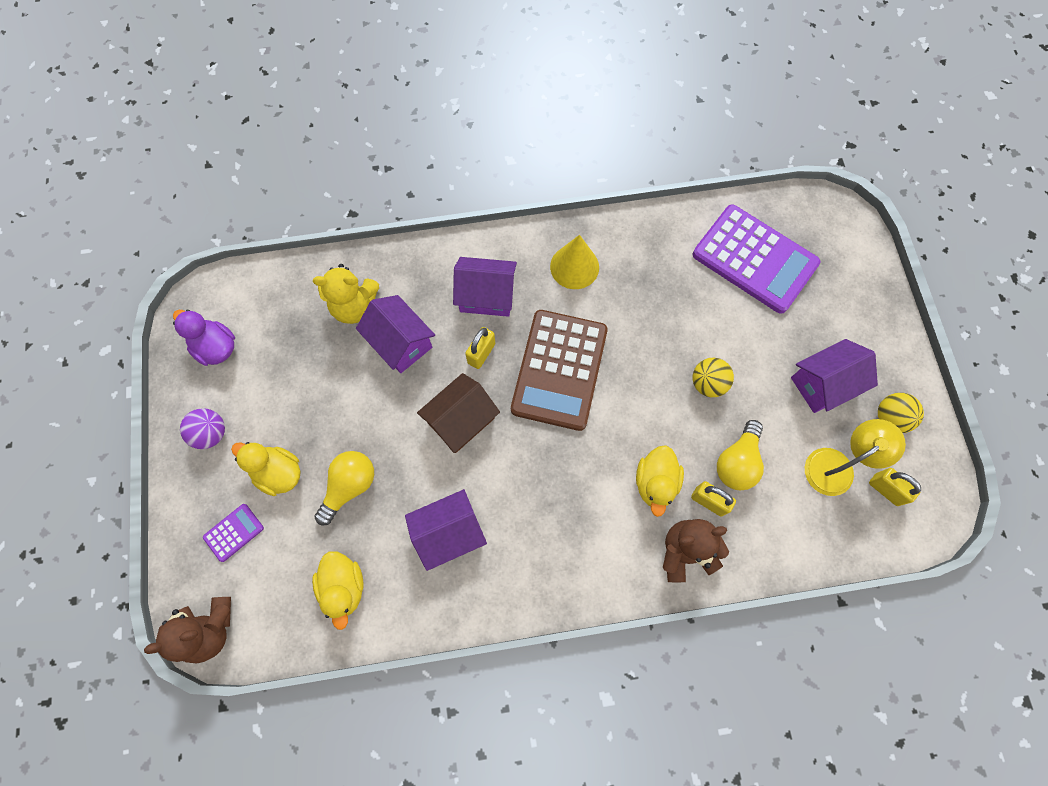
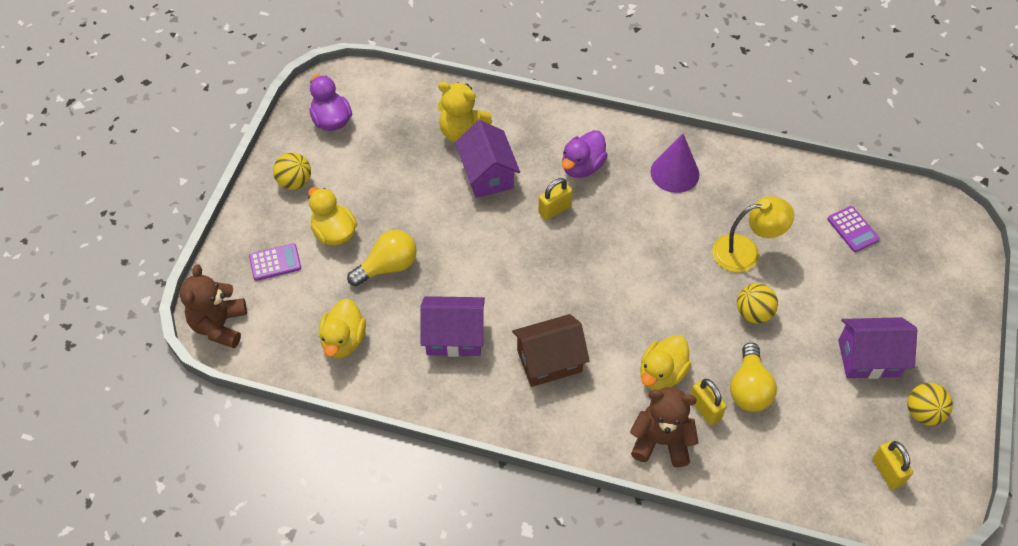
camera: 25 degrees right, 15 degrees down
(210, 629) = (219, 325): brown teddy bear -> brown teddy bear turned 90 degrees clockwise
(211, 433) = (295, 182): purple ball -> yellow ball
(461, 420) = (509, 254): brown house -> brown house (549, 361)
(486, 296) = (582, 166): purple house -> purple duck
(559, 370) = (618, 249): brown calculator -> none
(574, 267) = (674, 173): yellow cone -> purple cone
(737, 462) = (749, 388): yellow light bulb -> yellow light bulb turned 45 degrees counterclockwise
(754, 259) = (852, 229): purple calculator -> purple calculator, size x0.42
(837, 465) = (847, 431): yellow lamp -> yellow lamp (745, 252)

